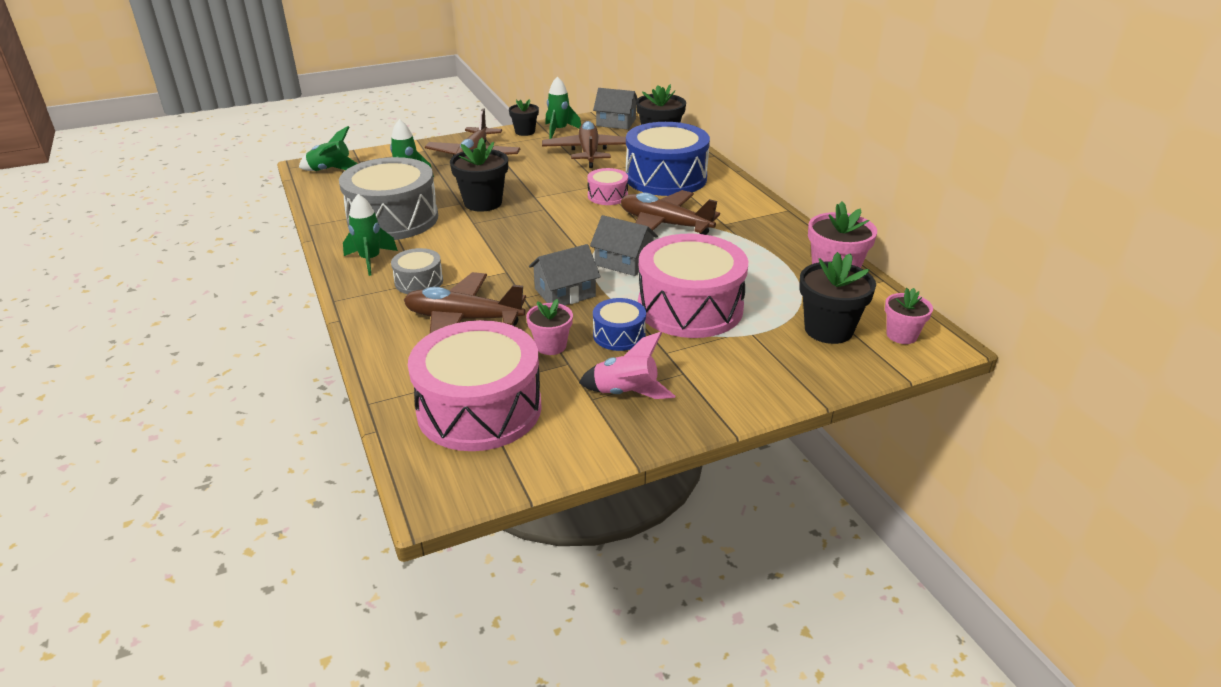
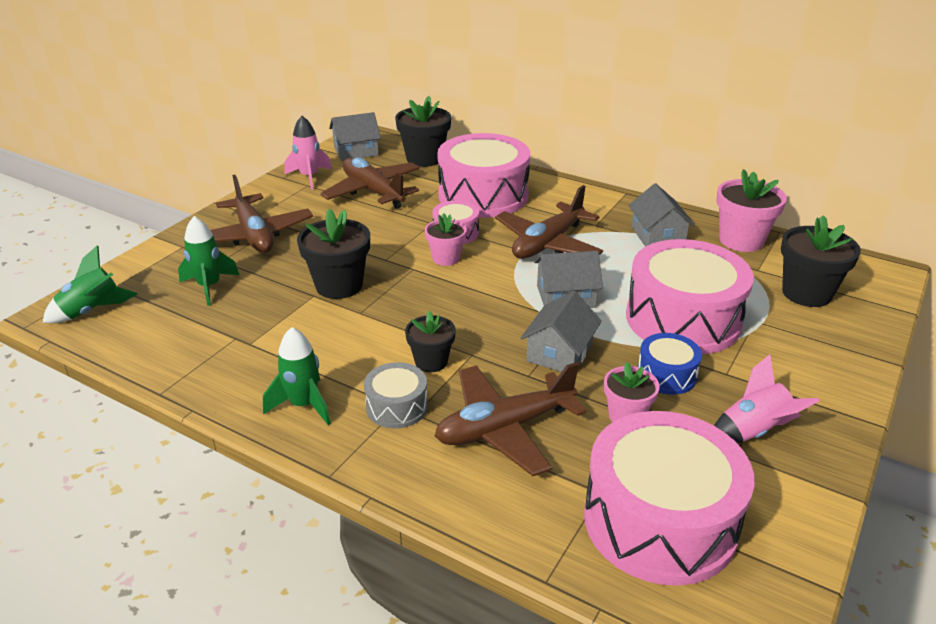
camera: 35 degrees left, 0 degrees up
(393, 219) = (260, 343): grey drum -> none
(525, 132) = (273, 189): black flower pot -> black flower pot (431, 361)
(559, 131) = (309, 177): green rocket -> pink rocket
(664, 224) = (548, 244): brown plane -> brown plane turned 45 degrees counterclockwise
(666, 177) = (483, 195): blue drum -> pink drum
(764, 247) = (657, 236): none -> grey house
(901, 335) = (857, 276): pink flower pot -> pink flower pot (446, 258)

